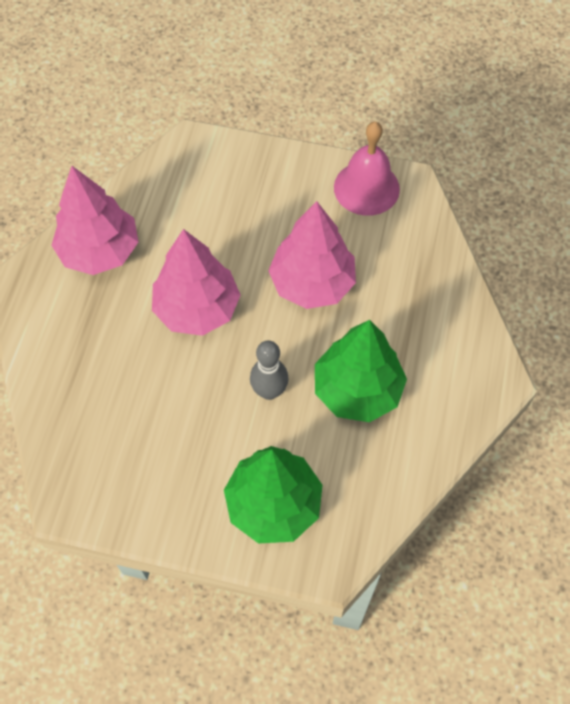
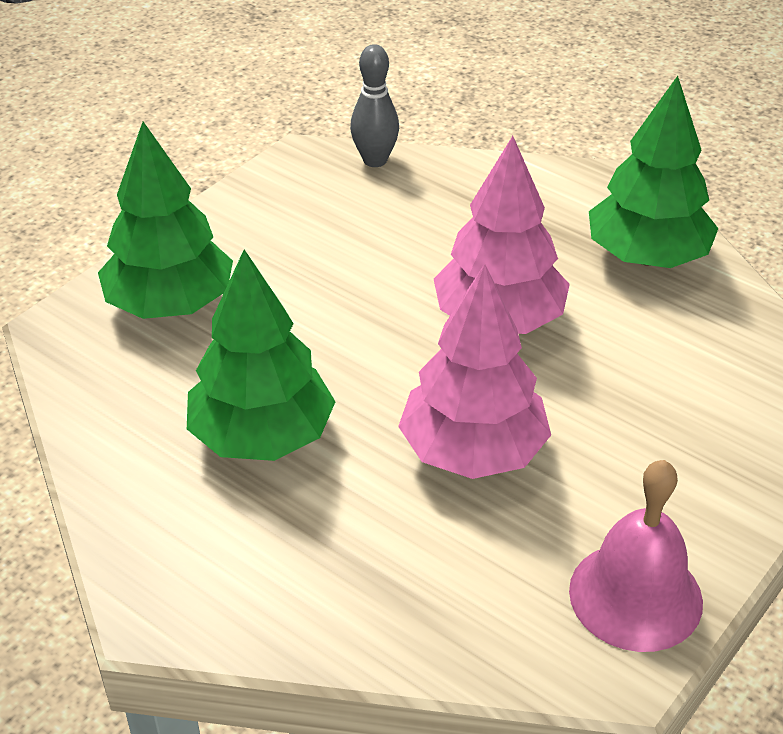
camera: 115 degrees right, 20 degrees down
(100, 251) = (647, 257): pink tree -> green tree
(269, 391) = (325, 349): grey bowling pin -> grey bowling pin (375, 160)

